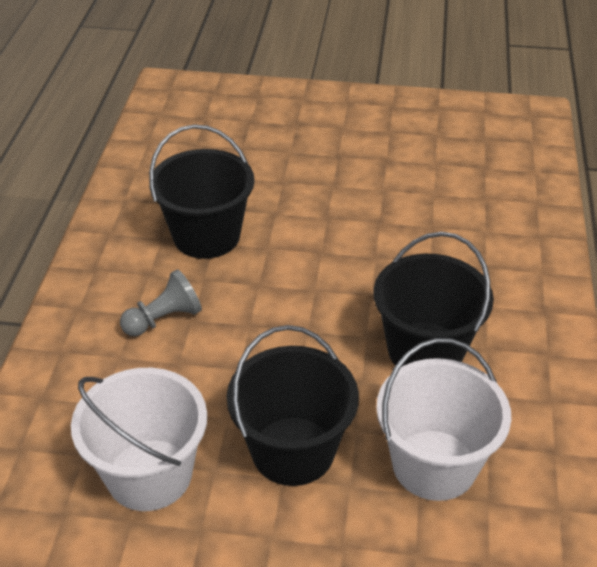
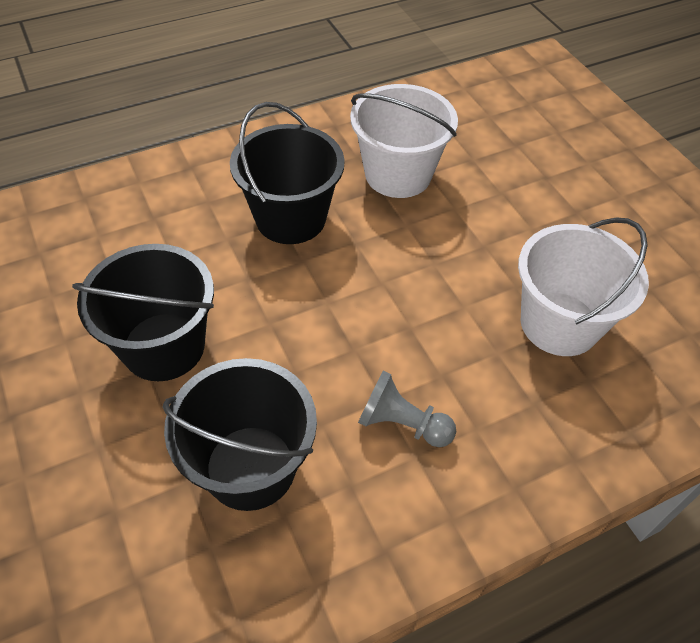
camera: 125 degrees left, 10 degrees up
(293, 451) = (456, 250): black bucket -> black bucket (164, 346)

